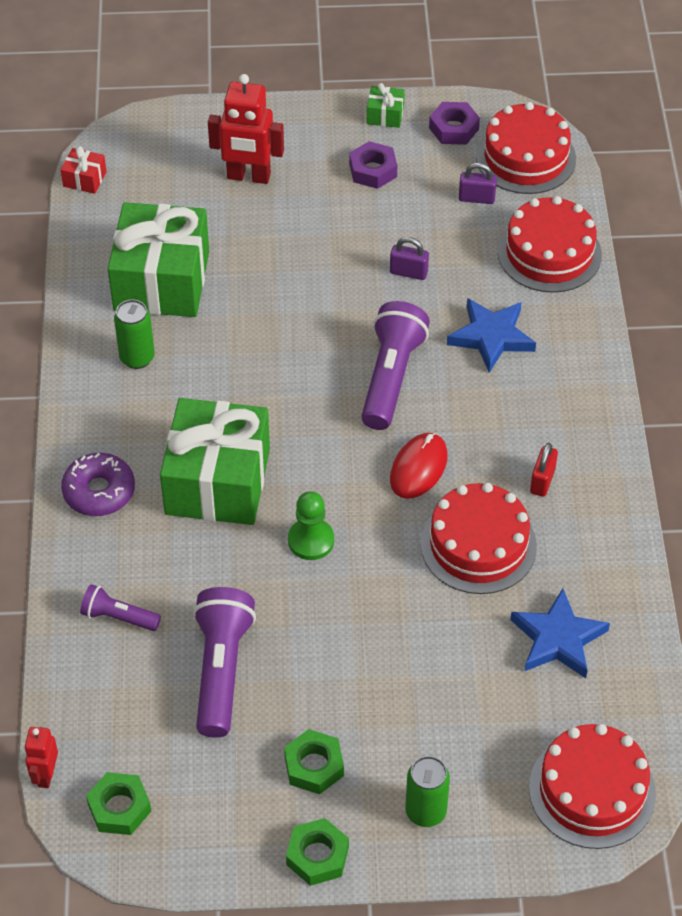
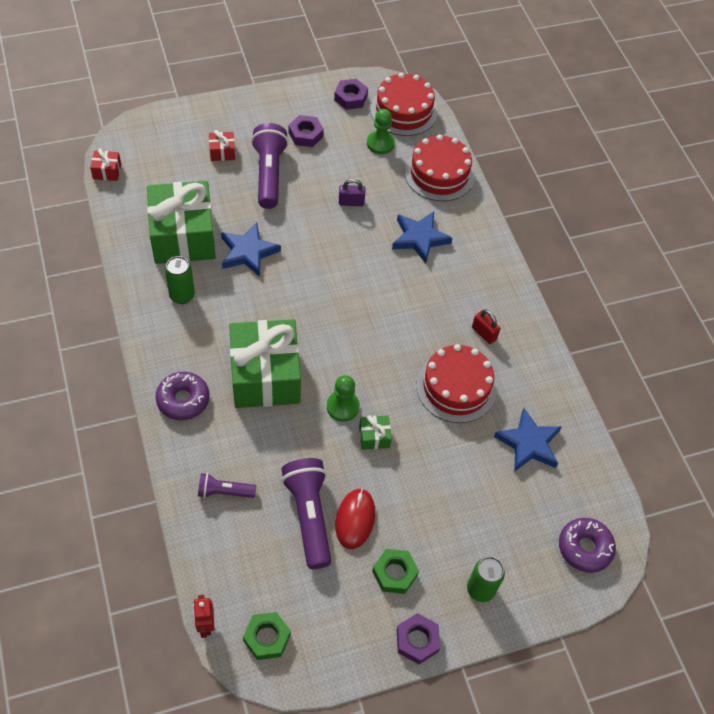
camera: 20 degrees left, 5 degrees up
(244, 316) = (248, 252): none -> blue star
(248, 177) = (222, 152): red robot -> red gift
(317, 856) = (417, 640): green nut -> purple nut
(385, 115) = (302, 95): green gift -> green gift (374, 437)
(391, 377) = (362, 278): purple flashlight -> purple flashlight (269, 174)
(418, 468) = (400, 340): red mouse -> red mouse (355, 519)
(476, 198) = (380, 143): purple padlock -> green pawn
(542, 481) = (484, 333): red padlock -> red padlock turned 45 degrees counterclockwise
(592, 790) = (584, 548): red cake -> purple donut

